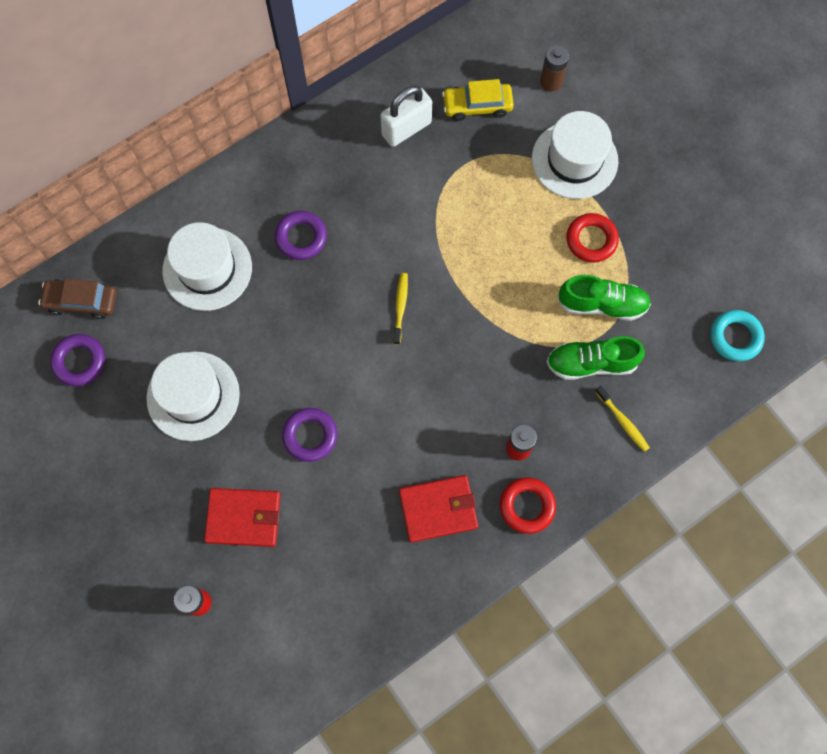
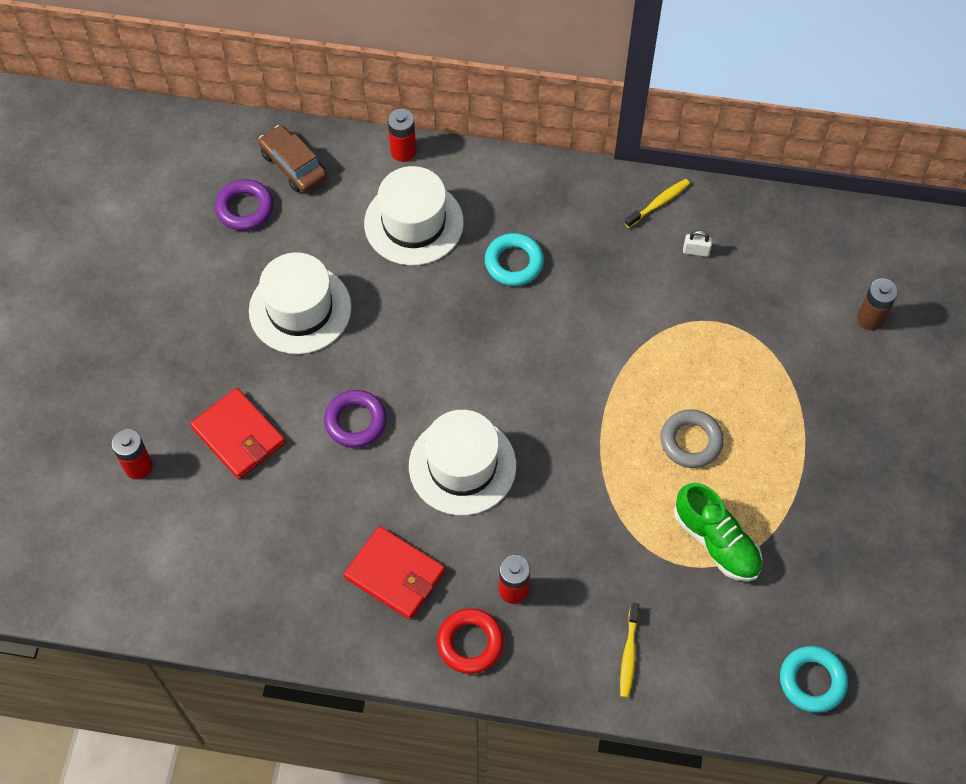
camera: 45 degrees right, 10 degrees down
(148, 226) = (403, 151): none -> red battery
(301, 237) = (514, 263): purple ring -> turquoise ring
(400, 307) = (537, 388): yellow toothbrush -> yellow toothbrush (658, 203)
(406, 129) = (696, 251): white padlock -> white padlock, size x0.44
(477, 106) = (780, 283): yellow car -> none
(526, 255) = (691, 441): none -> grey ring
(574, 160) = (822, 401): white hat -> white hat (462, 465)
(591, 240) = (764, 480): red ring -> none
(591, 363) = (653, 580): green shoe -> none

